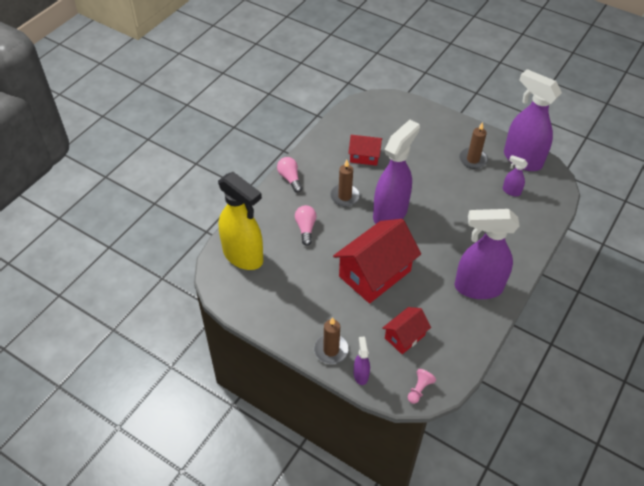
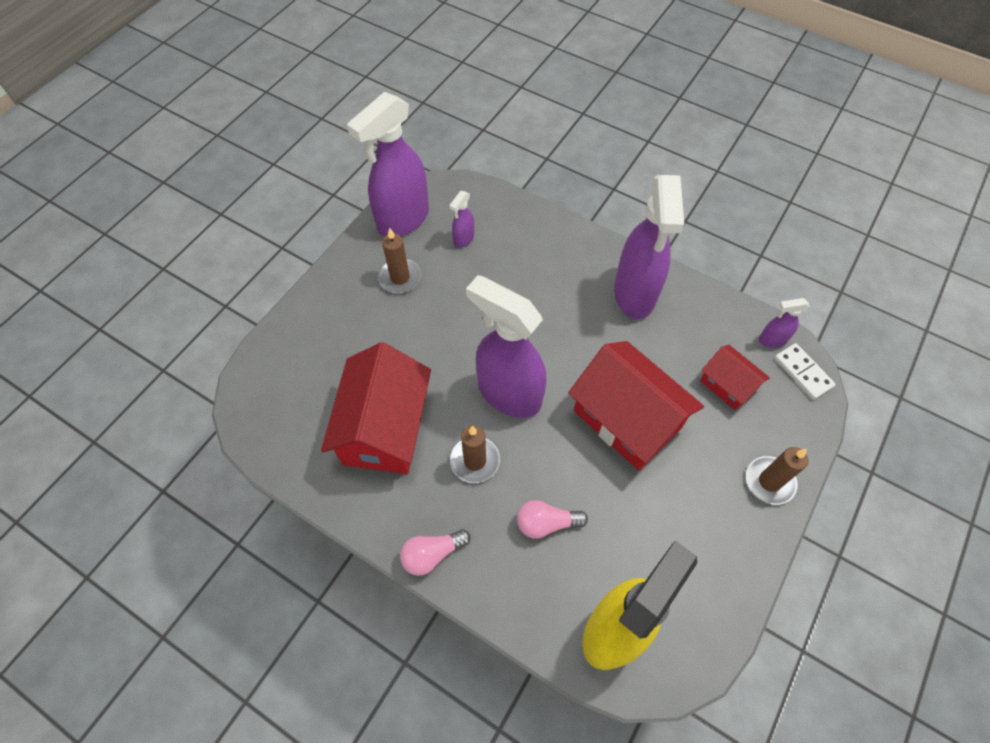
camera: 90 degrees left, 10 degrees up
(361, 375) = (799, 442): purple spray bottle -> purple spray bottle (772, 340)
(364, 156) = (385, 428): red house -> red house, size x1.89
(419, 389) = (803, 372): pink pawn -> white domino

